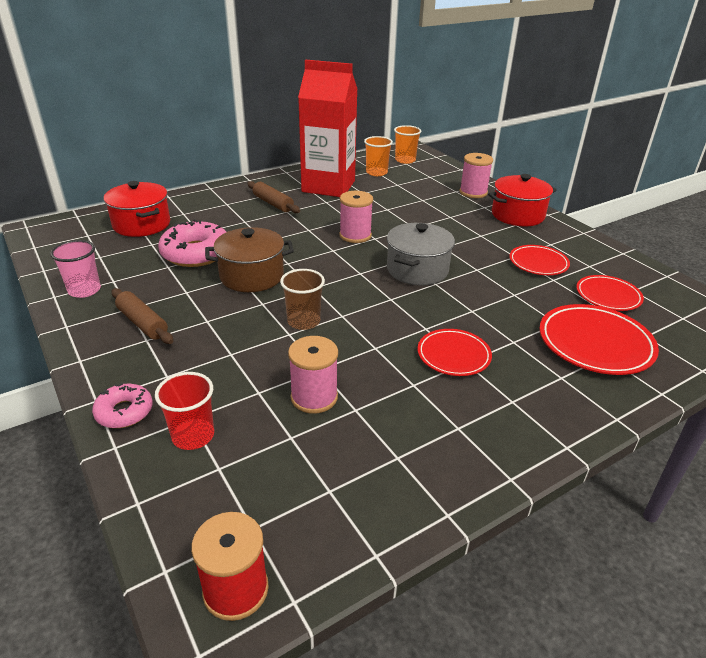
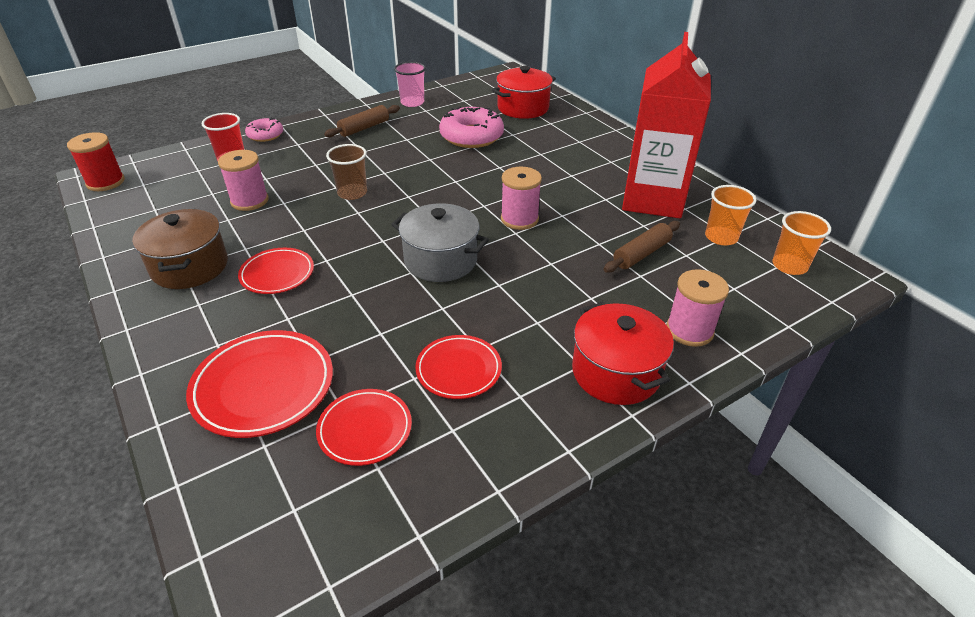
camera: 90 degrees right, 5 degrees up
(252, 276) = (430, 164): brown pot -> brown pot (190, 267)
(273, 203) = (588, 166): brown rolling pin -> brown rolling pin (641, 254)

